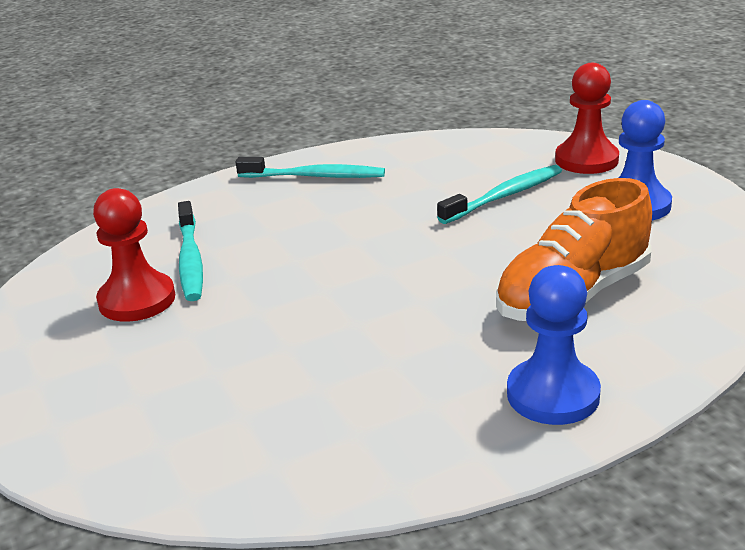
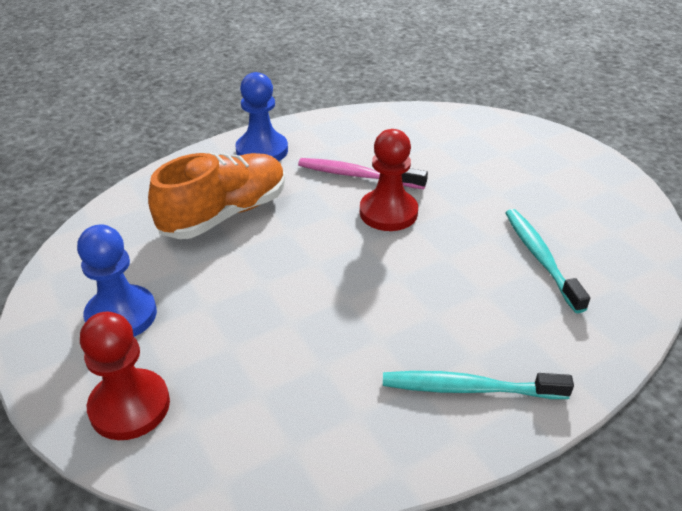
camera: 175 degrees right, 10 degrees up
(137, 300) = (556, 218): red pawn -> red pawn (388, 212)
(388, 352) = (358, 176): none -> pink toothbrush
(504, 196) = (248, 337): turquoise toothbrush -> none

